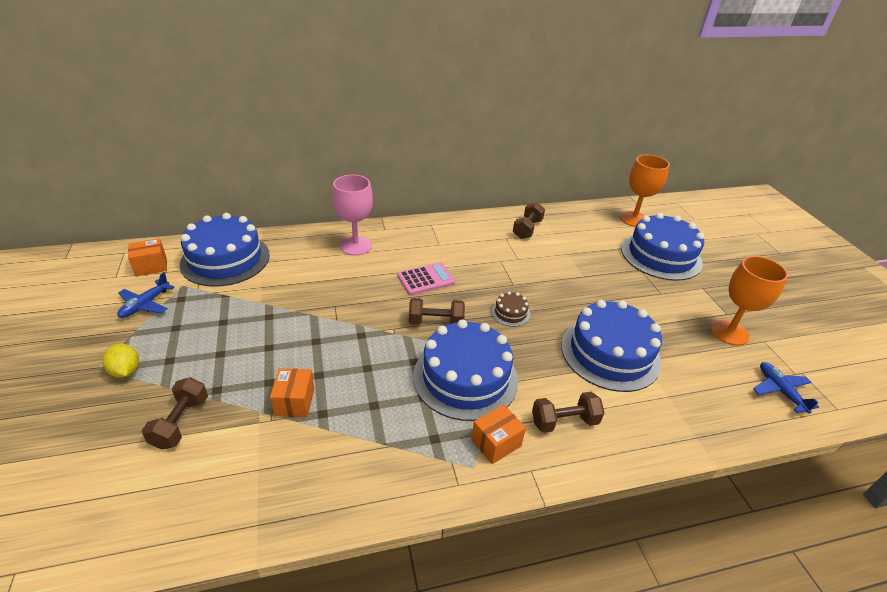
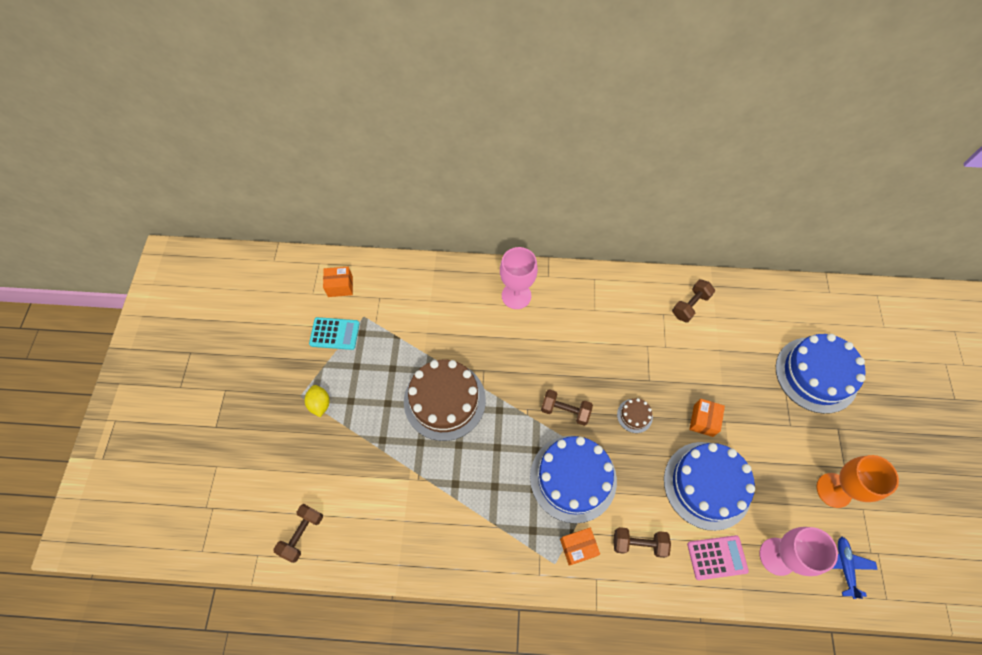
camera: 20 degrees right, 25 degrees up
(145, 304) = (334, 333): blue plane -> turquoise calculator
(181, 422) = (356, 465): brown dumbbell -> brown dumbbell (302, 534)
(225, 259) = (400, 290): blue cake -> none
(293, 338) = (444, 400): none -> brown cake
(295, 402) = (437, 467): orange box -> orange box (703, 421)
(426, 279) = (570, 355): pink calculator -> pink calculator (717, 557)
(633, 219) = (813, 313): orange goblet -> none
(713, 398) = (777, 556): none -> pink goblet

